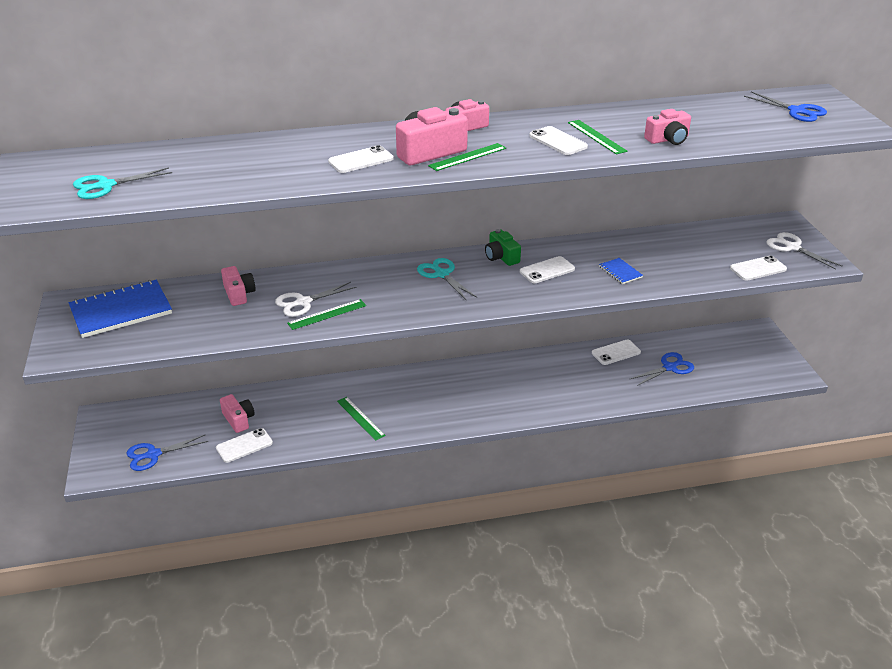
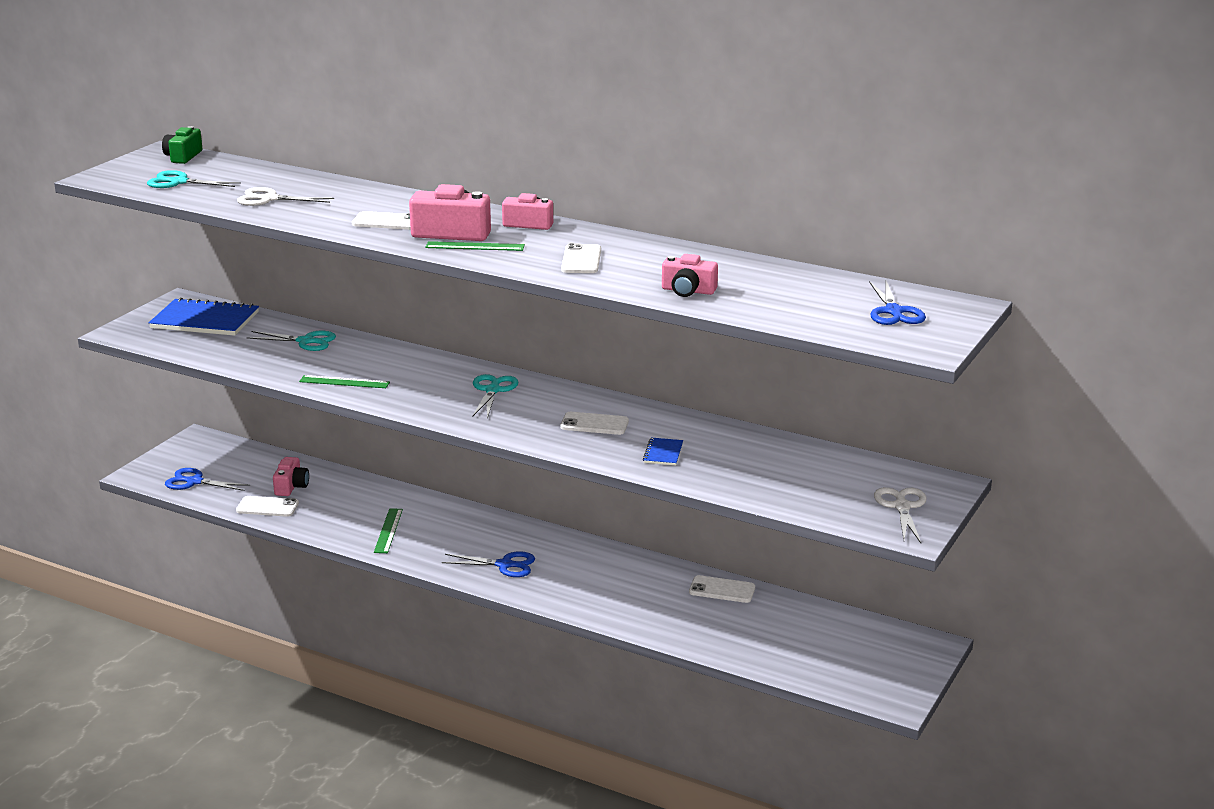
camera: 40 degrees right, 10 degrees down
(239, 294) = (305, 341): pink camera -> turquoise scissors
(303, 302) = (342, 366): white scissors -> white scissors (269, 199)
(501, 257) = (573, 398): green camera -> green camera (183, 157)
(597, 136) = (626, 267): green ruler -> none
(669, 367) = (757, 628): blue scissors -> blue scissors (504, 565)
(758, 269) = (817, 507): white phone -> none

